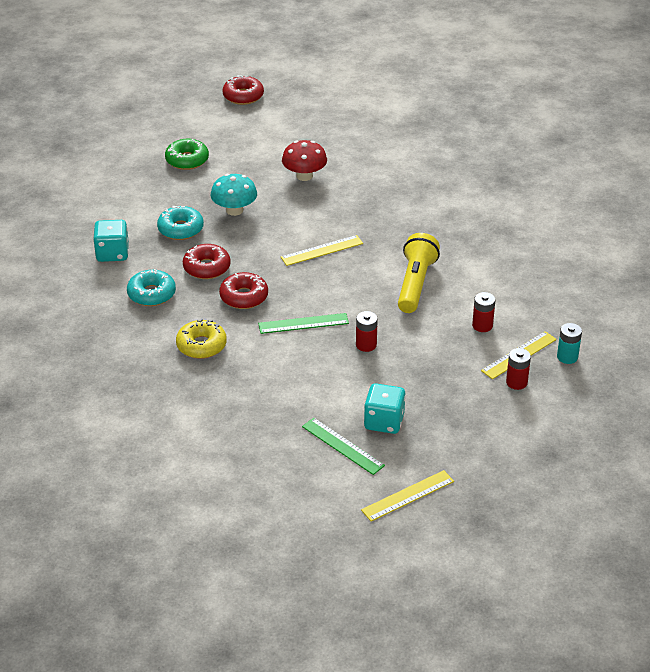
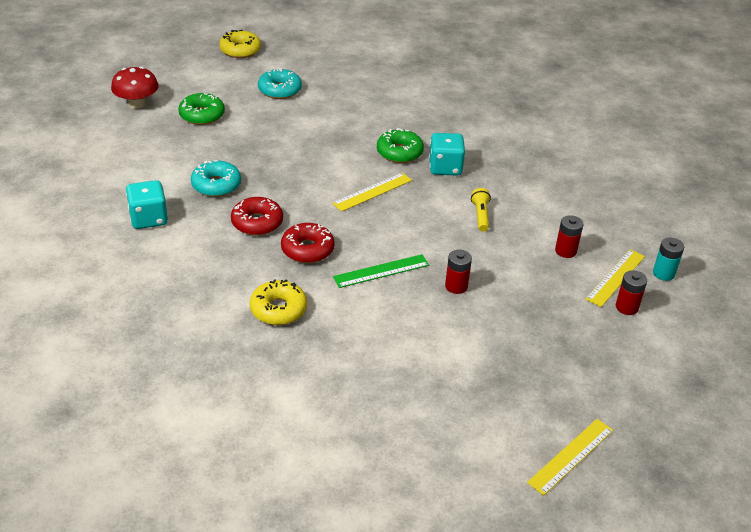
camera: 15 degrees left, 0 degrees up
(151, 294) = (205, 258): turquoise donut -> turquoise donut (279, 90)
(234, 210) = (267, 160): turquoise mushroom -> none
(243, 96) = (240, 50): red donut -> yellow donut
(304, 176) = (328, 120): red mushroom -> red mushroom (137, 104)
(342, 446) = (476, 406): green ruler -> none
(361, 215) = (399, 152): none -> green donut
(384, 422) = (509, 370): turquoise dice -> turquoise dice (445, 167)
(415, 284) = (480, 216): yellow flashlight -> yellow flashlight, size x0.51

